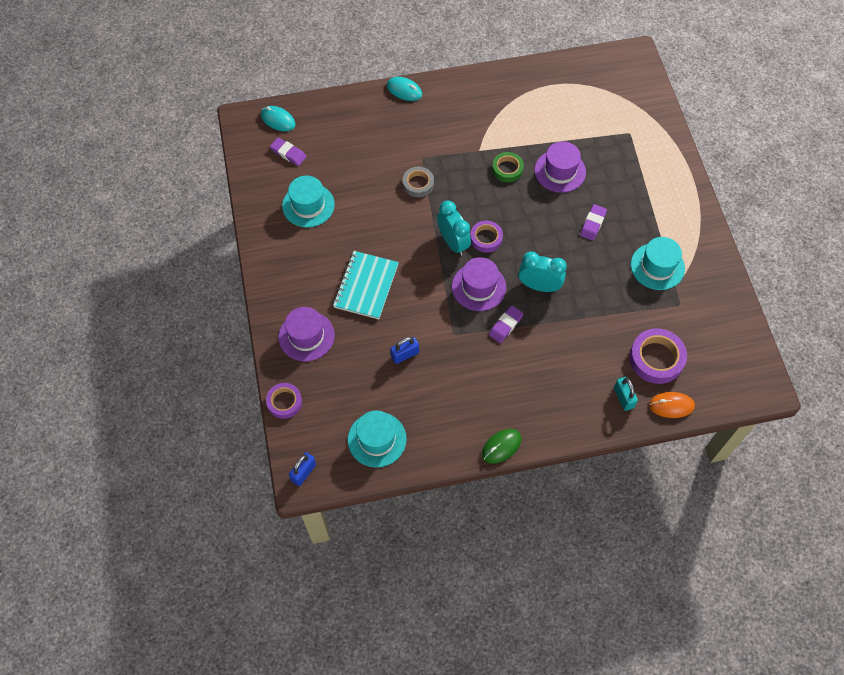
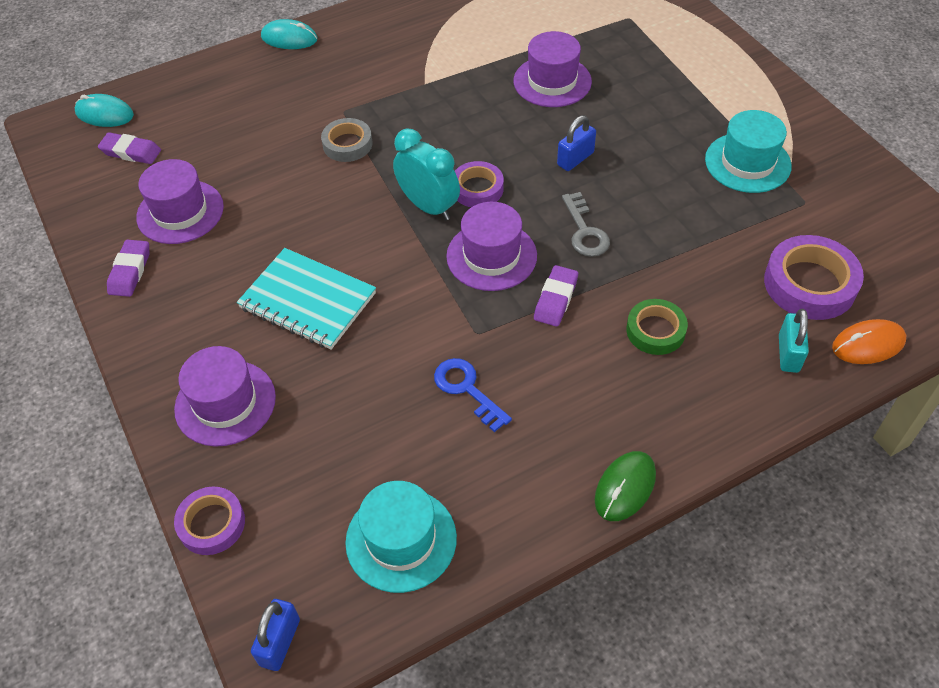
camera: 15 degrees left, 10 degrees down
(308, 205) = (180, 212): turquoise hat -> purple hat
(366, 286) = (307, 301): turquoise notebook -> turquoise notebook turned 60 degrees counterclockwise
(405, 355) = (406, 386): blue padlock -> blue padlock (575, 159)
(437, 366) = (467, 389): none -> blue key
(507, 169) = (475, 96): green tape -> green tape (655, 331)
(539, 286) = (585, 231): turquoise clock -> grey key
(592, 224) = (628, 133): purple eraser -> purple eraser (130, 271)
(623, 398) = (788, 353): turquoise padlock -> turquoise padlock turned 45 degrees clockwise

